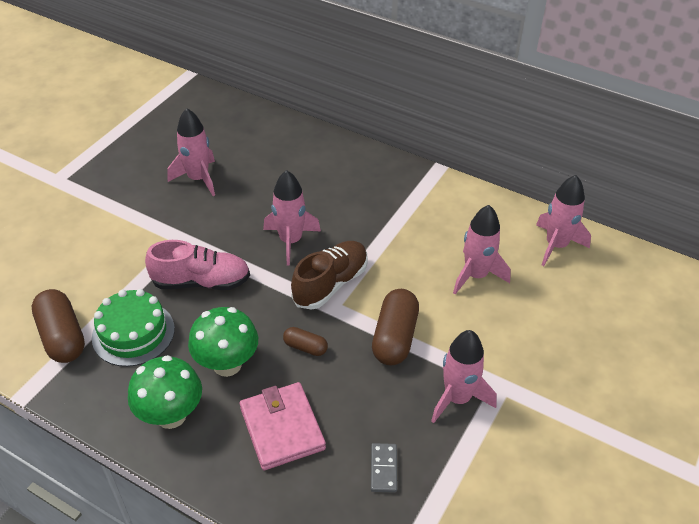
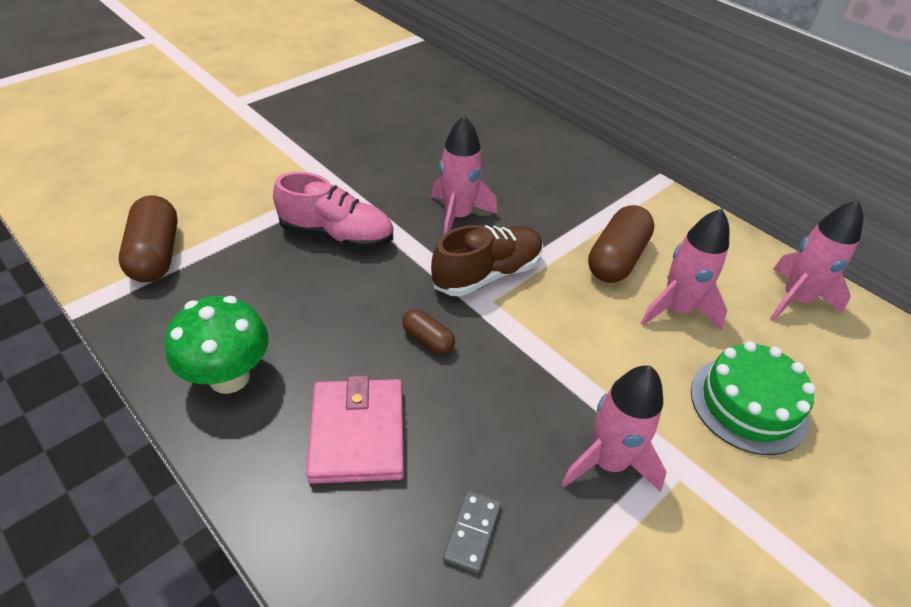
camera: 15 degrees right, 0 degrees up
(133, 333) = (234, 270): green cake -> green cake (748, 404)
(198, 179) = (381, 132): pink rocket -> none
(227, 364) = (324, 334): green mushroom -> none
(395, 337) = (547, 358): brown capsule -> brown capsule (617, 259)

